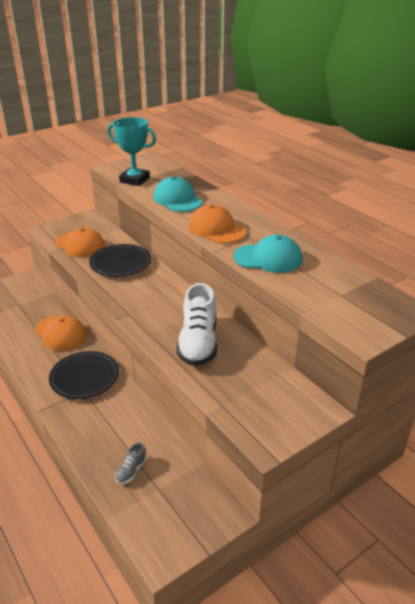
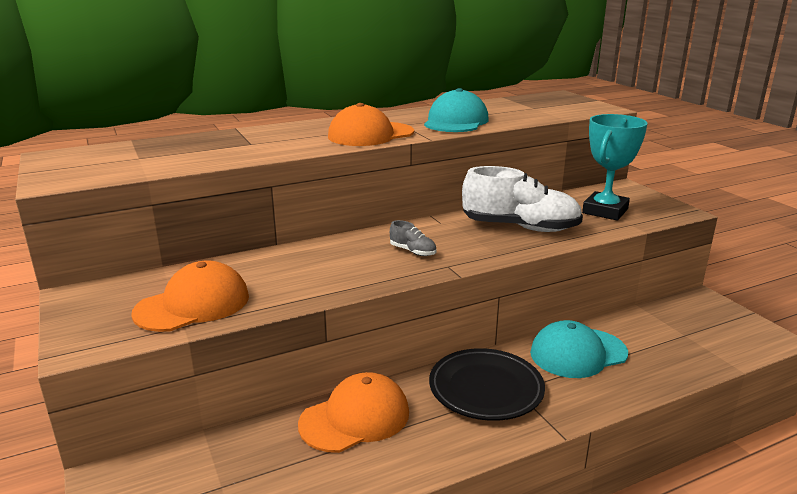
camera: 80 degrees left, 10 degrees down
(121, 263) = (295, 268): black plate -> none
(131, 470) = (664, 352): grey shoe -> grey shoe (413, 251)
(134, 180) = (143, 167): turquoise trophy -> turquoise trophy (605, 211)
(177, 199) = (257, 147): turquoise cap -> turquoise cap (578, 353)

